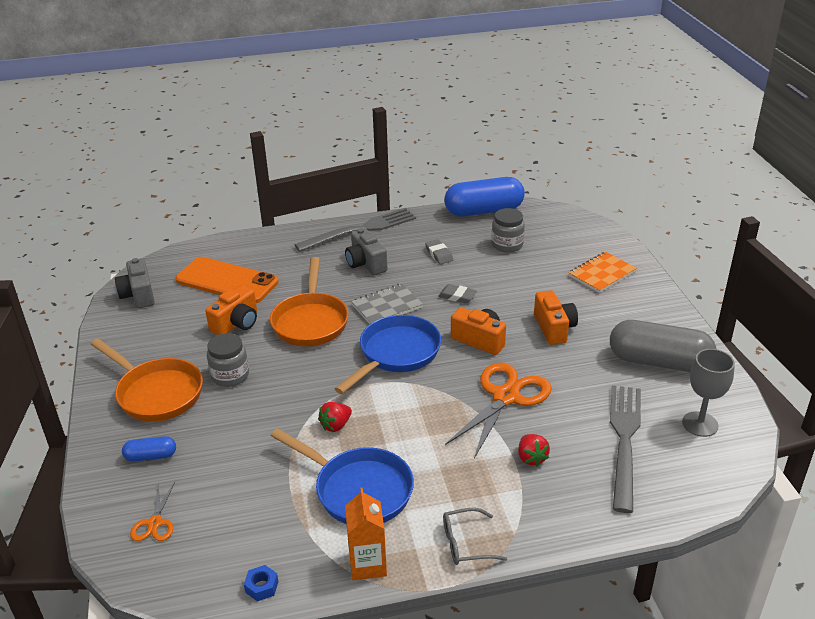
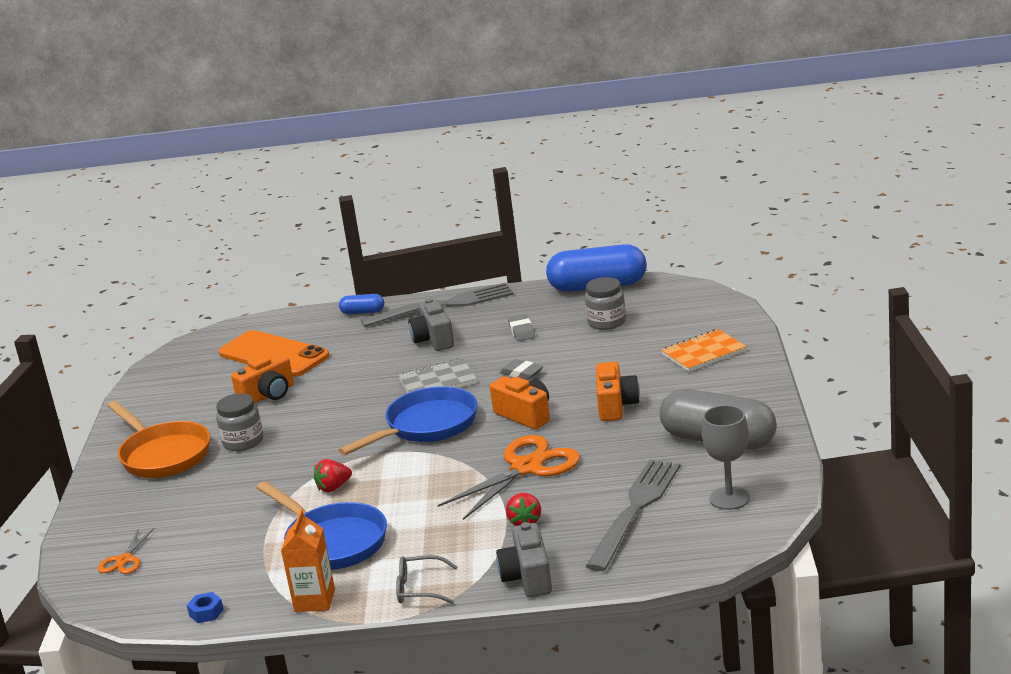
camera: 15 degrees right, 10 degrees down
(138, 295) = (175, 367): grey camera -> grey camera (528, 577)
(151, 456) = (139, 507): blue capsule -> blue capsule (363, 312)
(310, 321) = (348, 394): orange pan -> none

